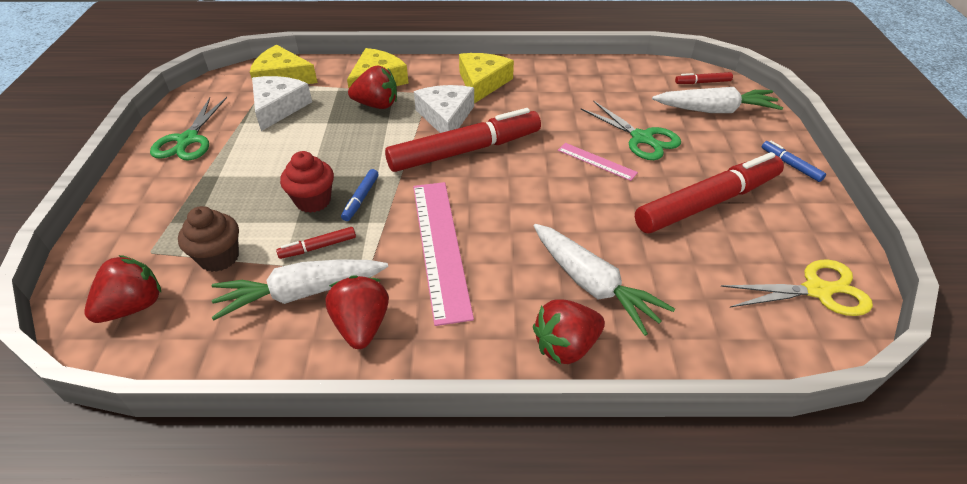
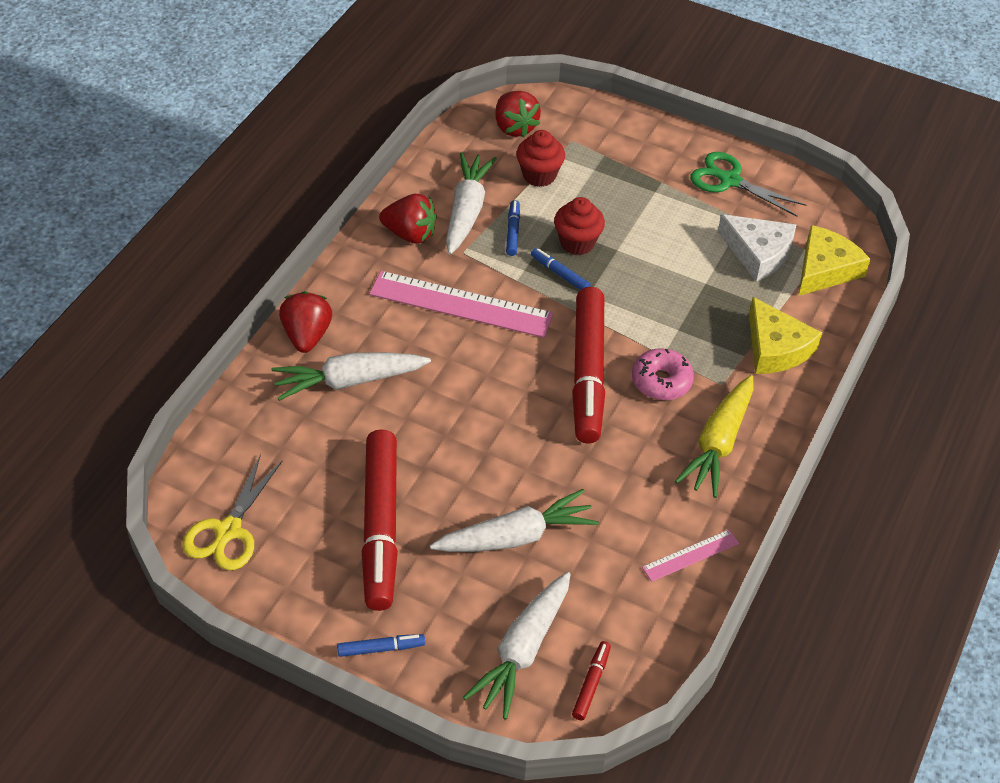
camera: 115 degrees right, 5 degrees up
(219, 257) = (539, 175): brown cupcake -> red cupcake
(318, 247) = (512, 232): red marker -> blue marker
(377, 105) = (719, 331): red strawberry -> none
(446, 117) = (661, 381): white cheese -> pink donut
(482, 83) = (718, 443): yellow cheese -> yellow carrot
(596, 161) = (502, 472): pink ruler -> pink ruler (690, 555)
(641, 138) = (515, 537): green scissors -> white carrot

